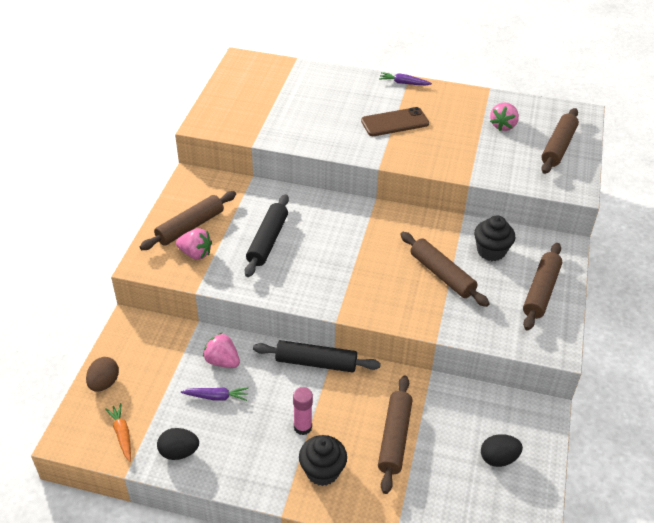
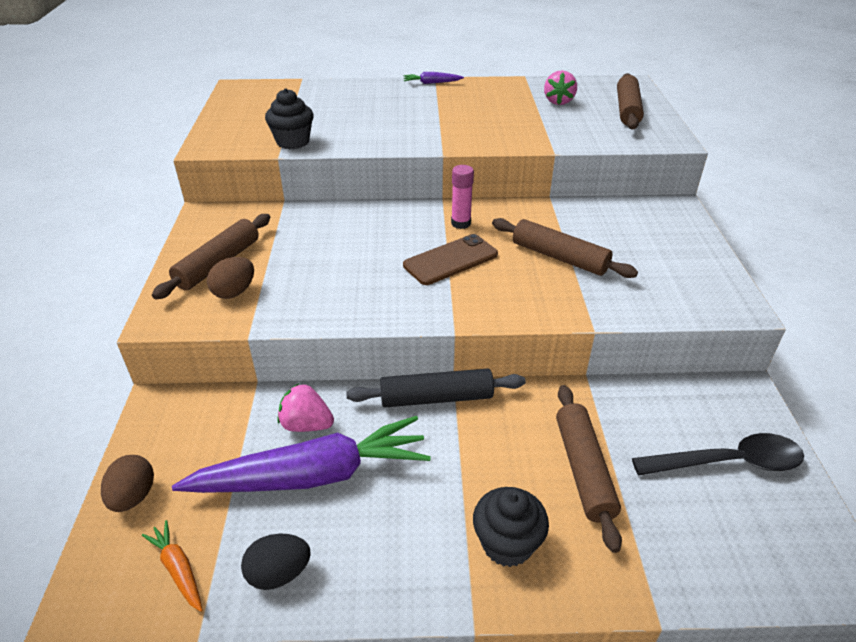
camera: 15 degrees left, 5 degrees down
(195, 253) = (234, 292): pink strawberry -> brown egg
(216, 397) = (313, 475): purple carrot -> purple carrot, size x2.44
(267, 241) = (327, 261): black rolling pin -> none
(302, 427) = (453, 487): pink glue stick -> pink glue stick (461, 223)
(395, 122) = (439, 114): brown phone -> brown phone (451, 260)
(491, 251) = (601, 225): black cupcake -> black cupcake (293, 142)
(498, 458) = (728, 462): black egg -> black spoon
(541, 291) = (681, 253): brown rolling pin -> none

